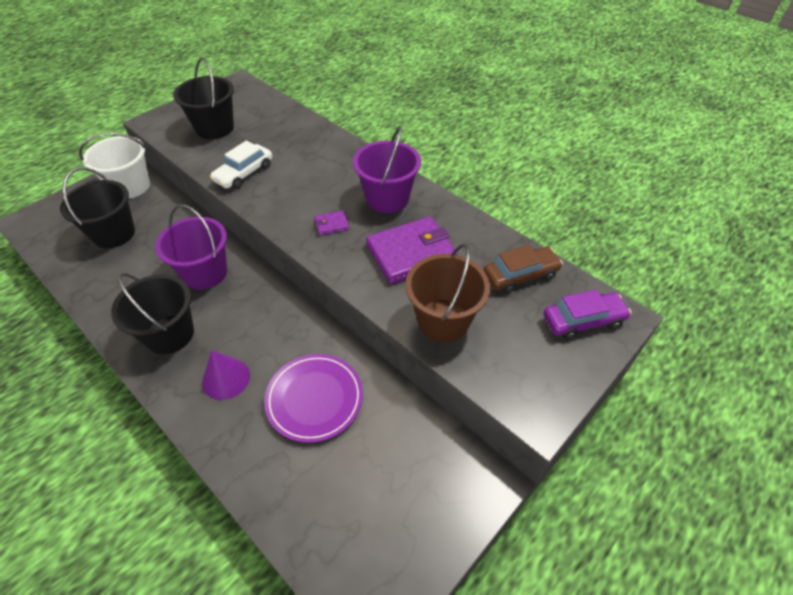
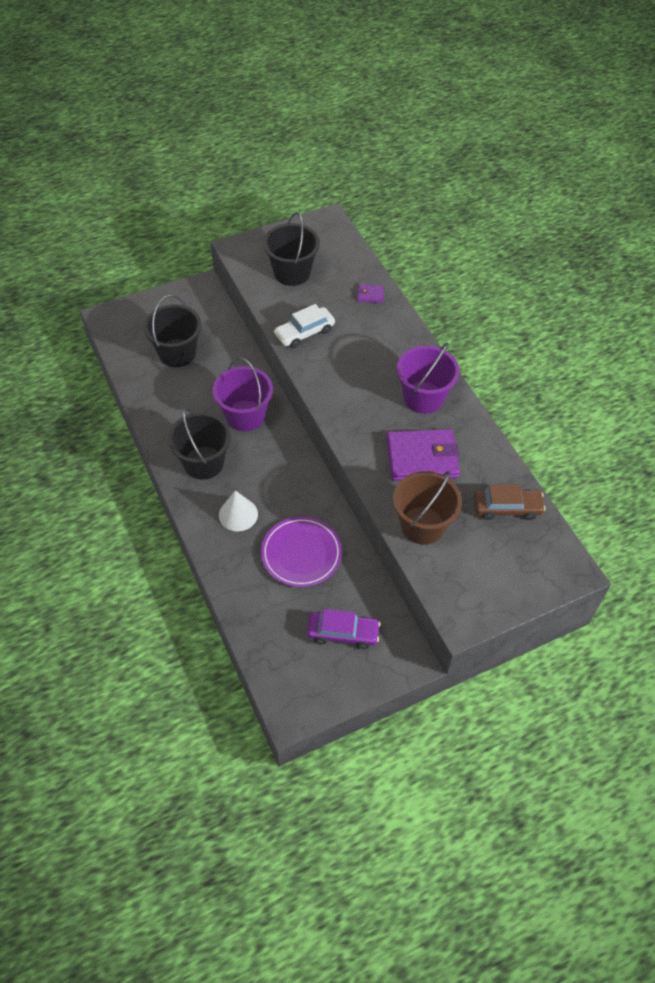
camera: 20 degrees right, 5 degrees up
(130, 186) = (200, 306): white bucket -> none
(226, 378) = (238, 514): purple cone -> white cone
(332, 224) = (364, 409): purple wallet -> purple wallet (370, 295)
(583, 321) = (538, 564): purple car -> purple car (343, 633)

